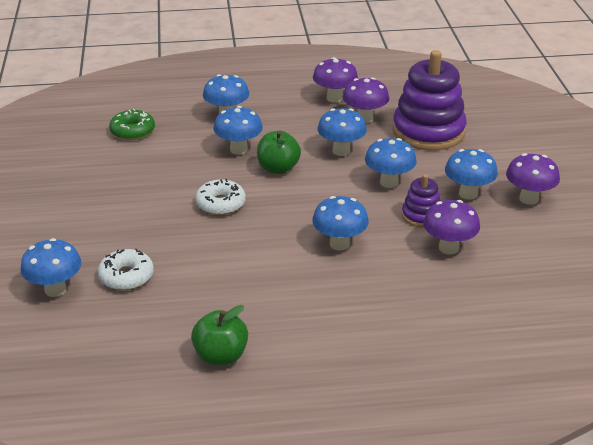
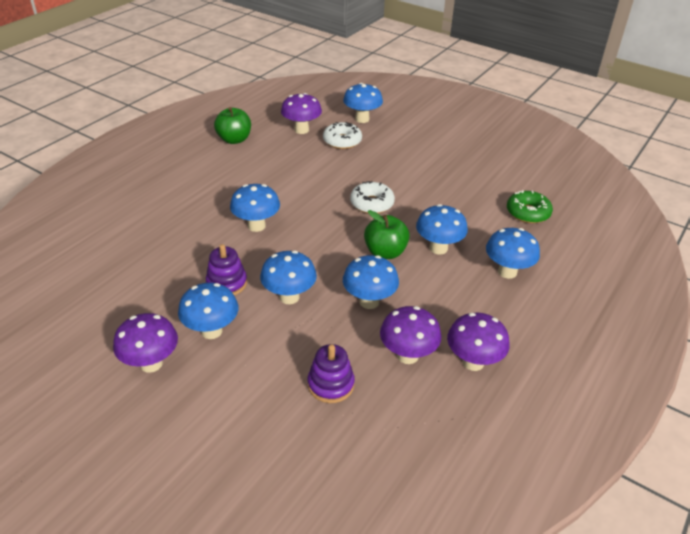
camera: 130 degrees right, 5 degrees up
(428, 132) = (331, 384): purple stacking toy -> purple stacking toy, size x0.49
(448, 248) = (177, 270): purple mushroom -> purple mushroom (301, 130)

